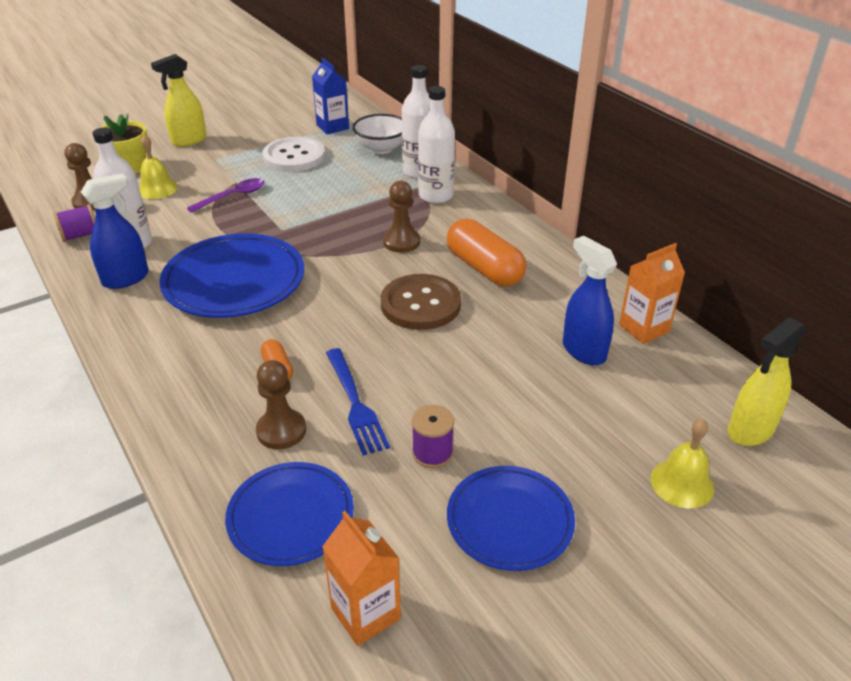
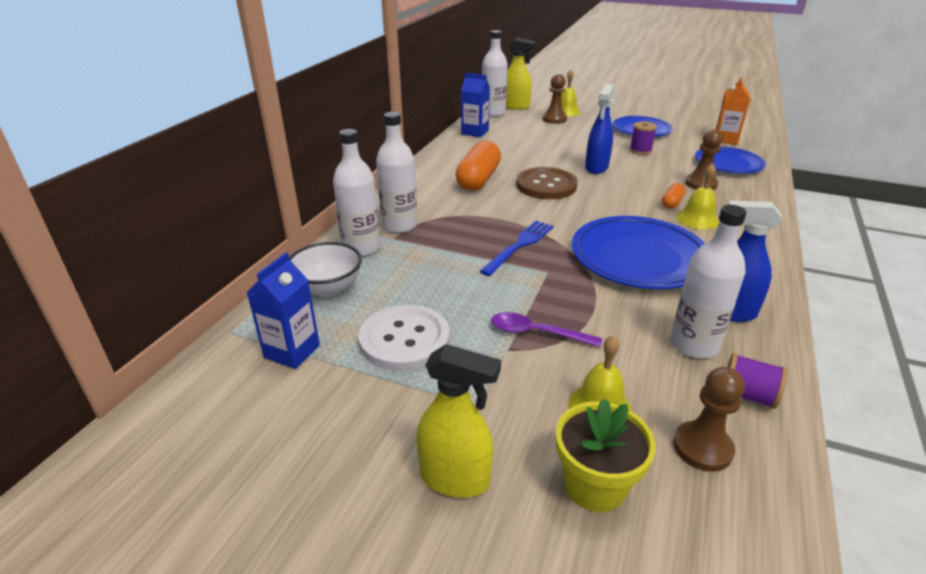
camera: 125 degrees left, 5 degrees down
(229, 362) = (697, 219): none -> yellow bell
(355, 403) = (650, 174): blue fork -> blue fork (519, 246)
(401, 242) = (488, 215): brown pawn -> brown pawn (554, 119)
(583, 351) = (515, 140): blue spray bottle -> blue spray bottle (596, 168)
(644, 328) = (475, 132): orange carton -> blue carton
(726, 386) = (493, 113): none -> white bottle

